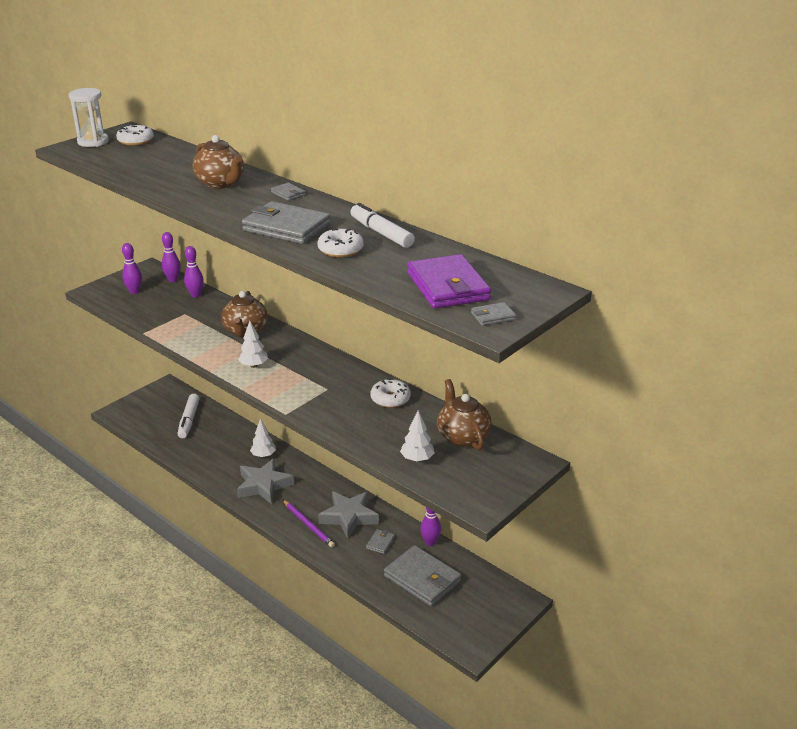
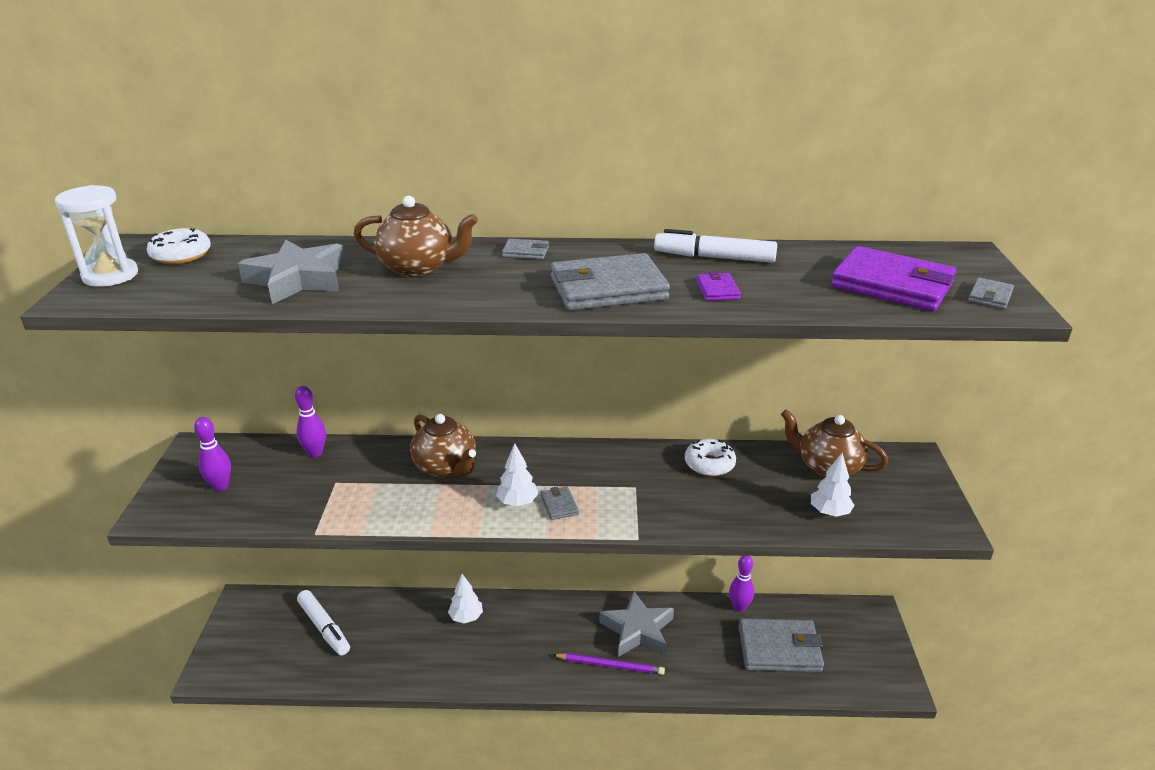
camera: 40 degrees left, 0 degrees up
(173, 280) = (255, 448): purple bowling pin -> none
(263, 485) = (509, 651): grey star -> grey star (298, 279)
(340, 250) = (717, 290): white donut -> purple wallet
(380, 543) = (699, 638): grey wallet -> grey wallet (559, 505)

